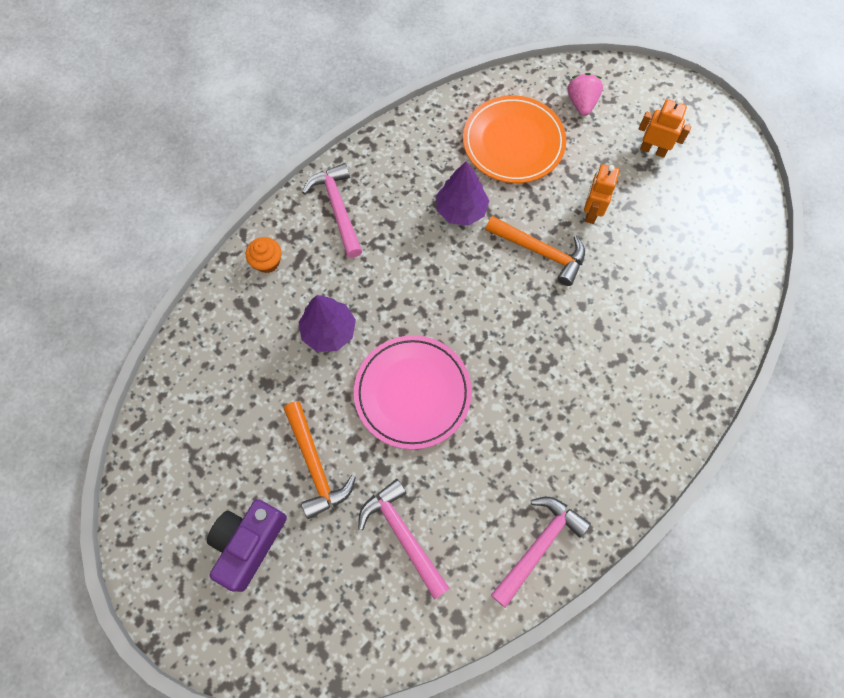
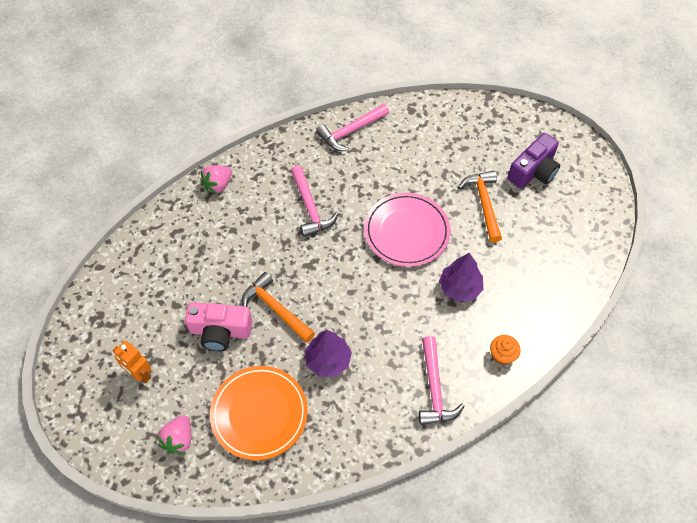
camera: 165 degrees left, 10 degrees down
(403, 535) = (433, 154): pink hammer -> pink hammer (310, 207)
(591, 212) = (220, 331): orange robot -> pink camera
(687, 399) = (218, 185): none -> pink strawberry

